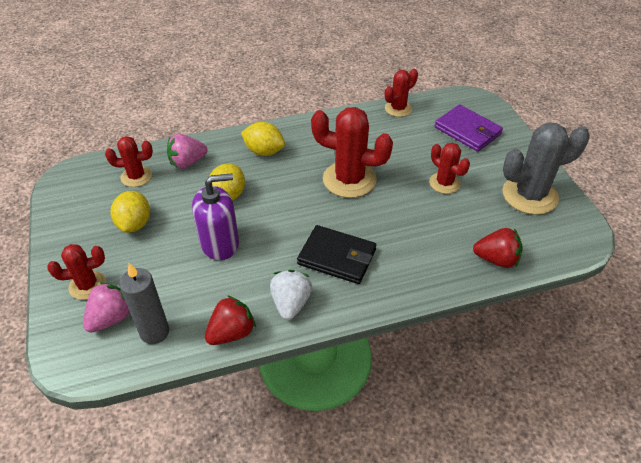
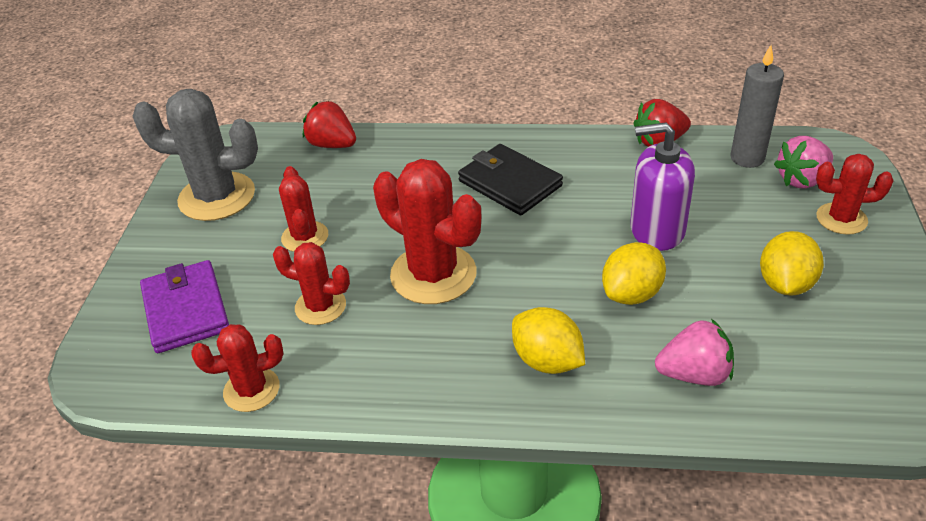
camera: 155 degrees left, 5 degrees down
(136, 176) = (792, 368): red cactus -> red cactus (320, 306)
(291, 303) = (585, 152): white strawberry -> none

